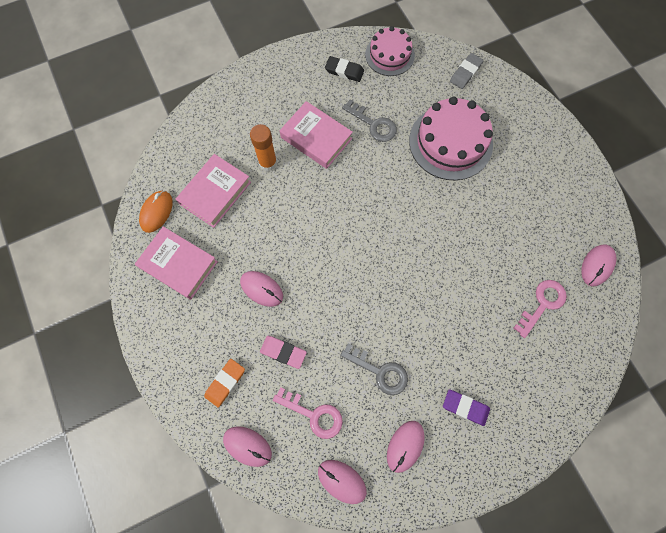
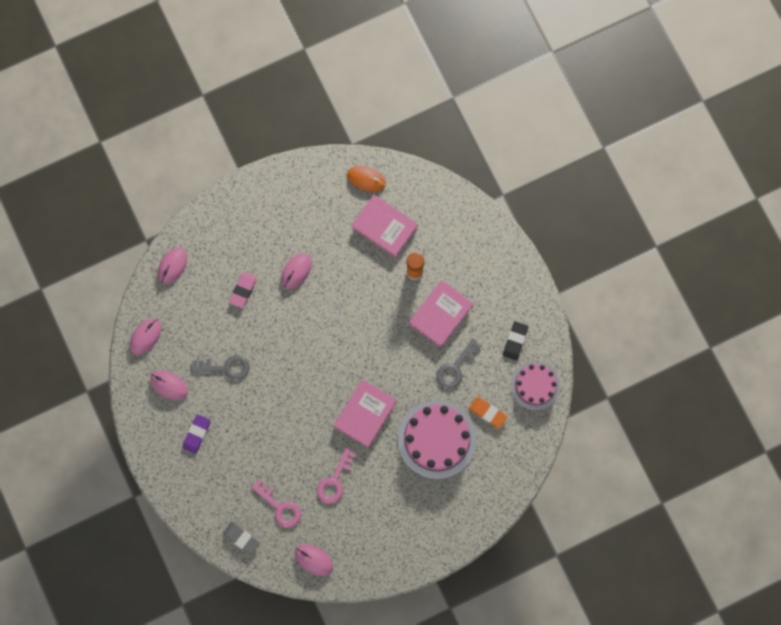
camera: 90 degrees right, 5 degrees up
(179, 264) = (318, 202): pink book -> pink book (365, 414)
(225, 383) = (220, 246): orange eraser -> orange eraser (488, 413)
(314, 415) = (194, 315): pink key -> pink key (334, 481)
(380, 371) = (226, 367): grey key -> grey key turned 120 degrees counterclockwise
(465, 73) = (515, 460): grey eraser -> grey eraser (241, 538)

